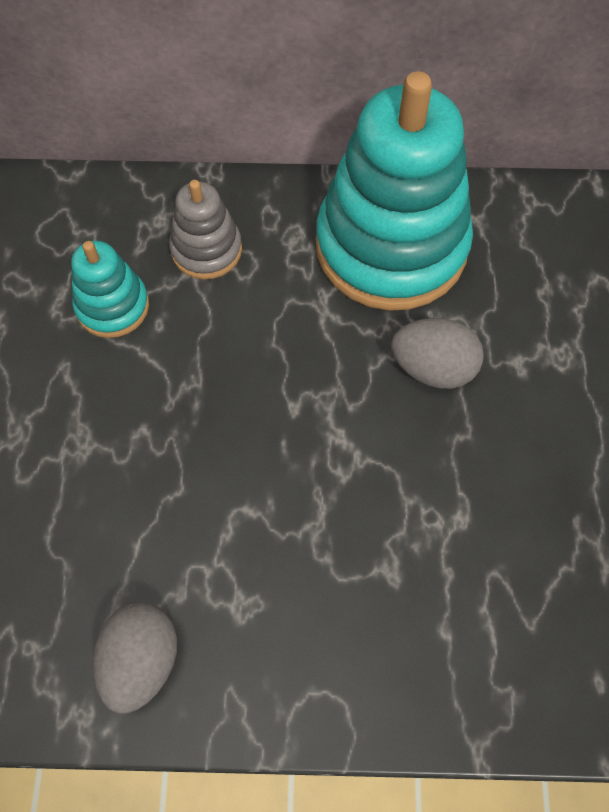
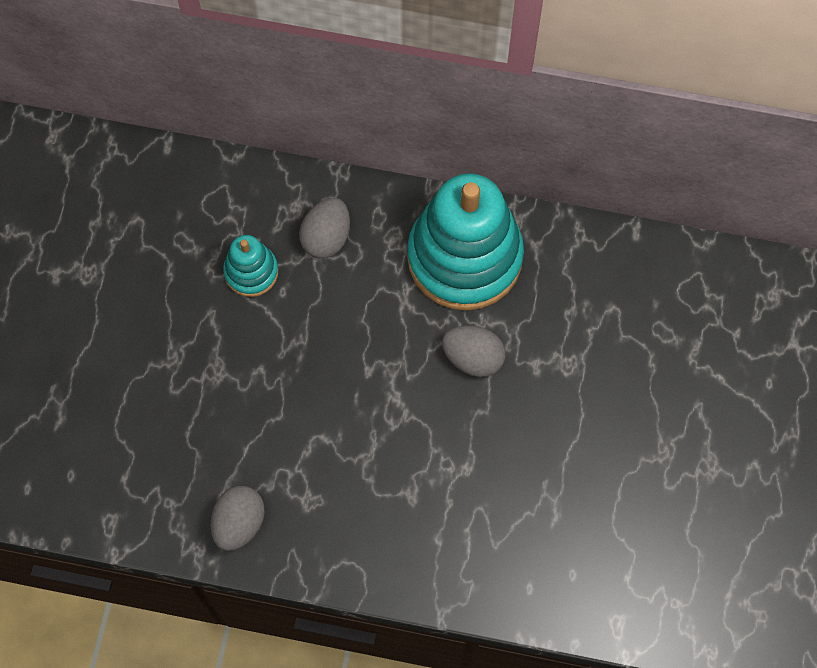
camera: 10 degrees right, 5 degrees up
(206, 250) = (326, 237): grey stacking toy -> grey egg

